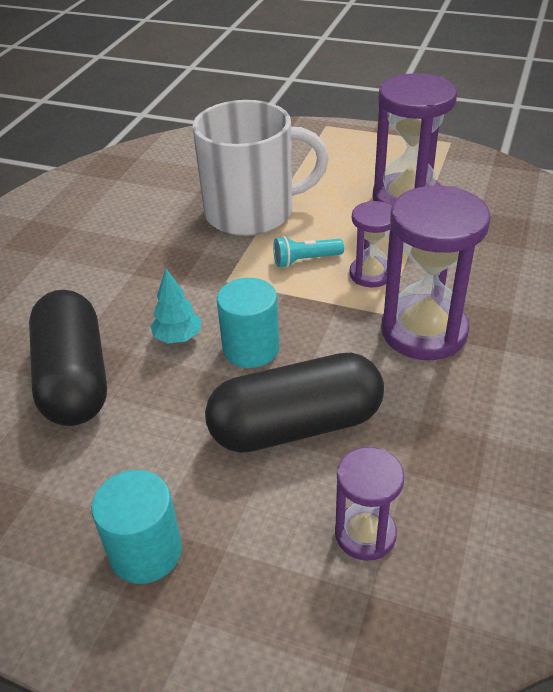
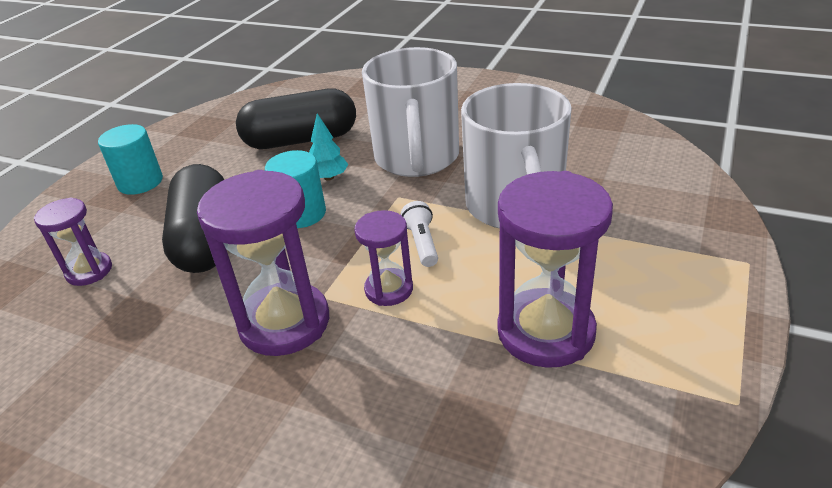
camera: 95 degrees right, 5 degrees down
(152, 274) = (416, 158): none -> white mug
(305, 260) = (422, 243): turquoise flashlight -> white flashlight

